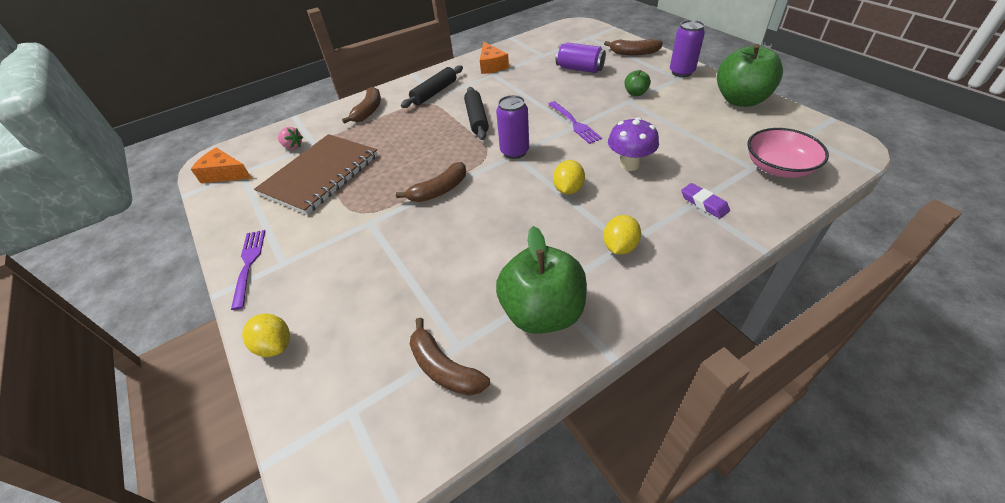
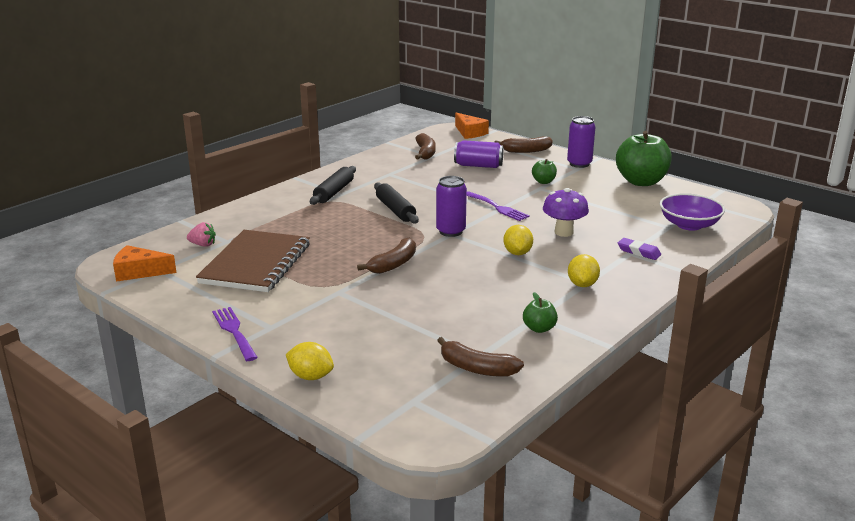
camera: 20 degrees left, 20 degrees down
(368, 111) = (269, 211): brown banana -> brown banana (425, 153)
(491, 65) = (382, 167): orange cheese -> orange cheese (470, 132)
(542, 312) = (539, 328): green apple -> green apple, size x0.46
(778, 167) = (689, 225): pink bowl -> purple bowl

